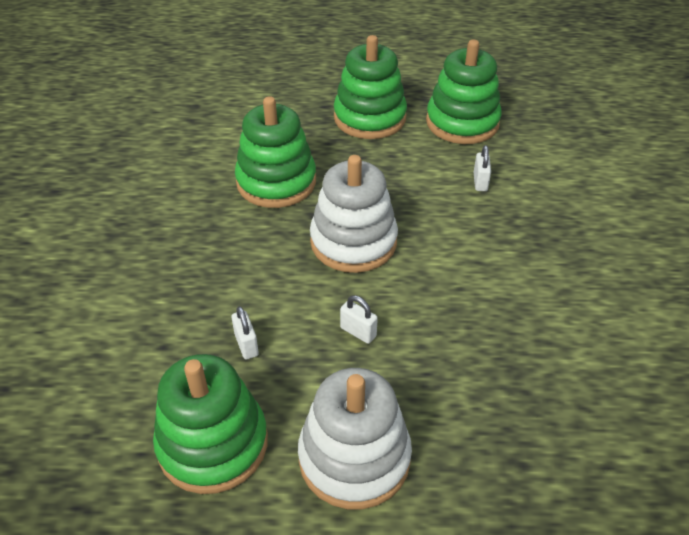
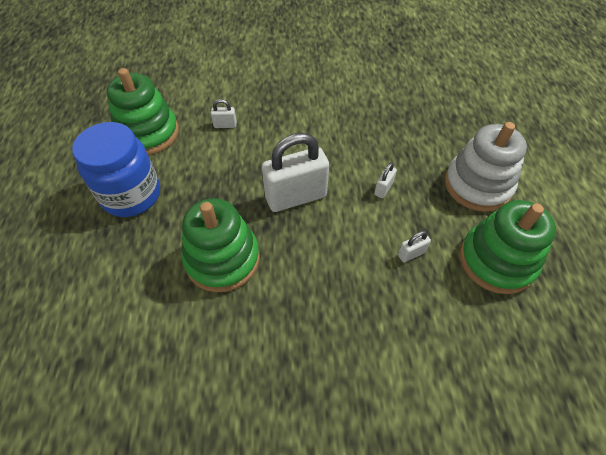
camera: 95 degrees left, 10 degrees up
(353, 242) = (296, 197): white stacking toy -> white padlock
(369, 118) = (131, 195): green stacking toy -> blue jar

